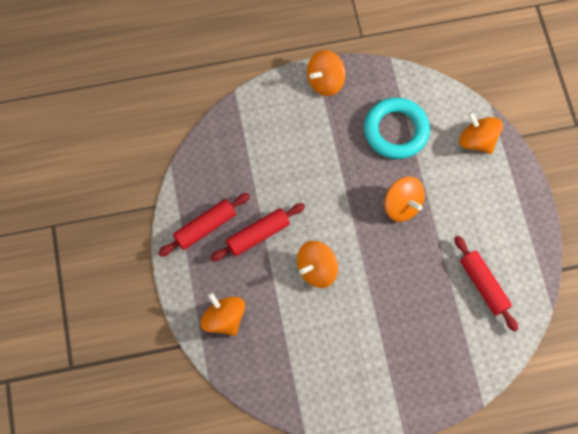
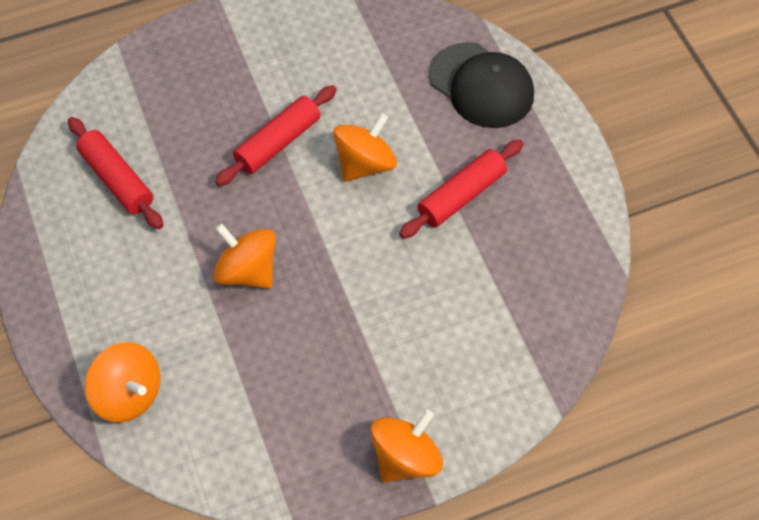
camera: 170 degrees right, 10 degrees down
(205, 227) = (543, 193): red rolling pin -> red rolling pin (278, 142)
(224, 318) = (481, 85): orange spinning top -> black cap
(396, 131) = (269, 388): turquoise ring -> none

